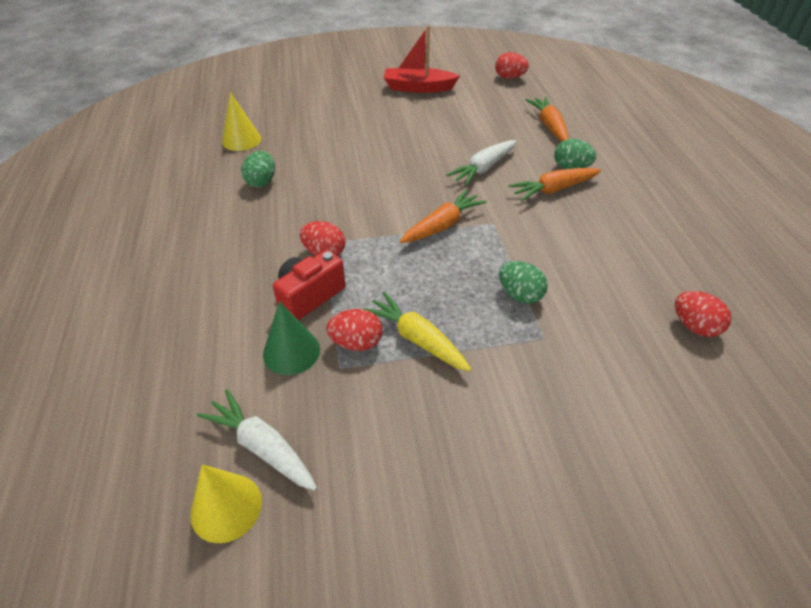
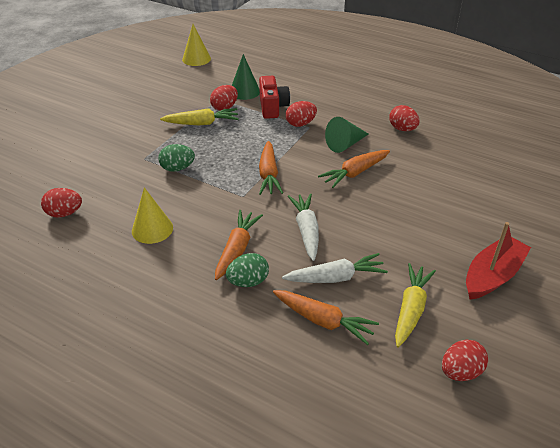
camera: 130 degrees right, 5 degrees down
(241, 140) = (472, 139): yellow cone -> yellow cone (152, 229)
(261, 182) = (402, 129): green egg -> red egg
(262, 446) = (208, 71): white carrot -> white carrot (336, 277)
(331, 204) = (345, 144): none -> green cone
(374, 178) = (354, 173): none -> orange carrot
(490, 103) = (411, 309): none -> yellow carrot

